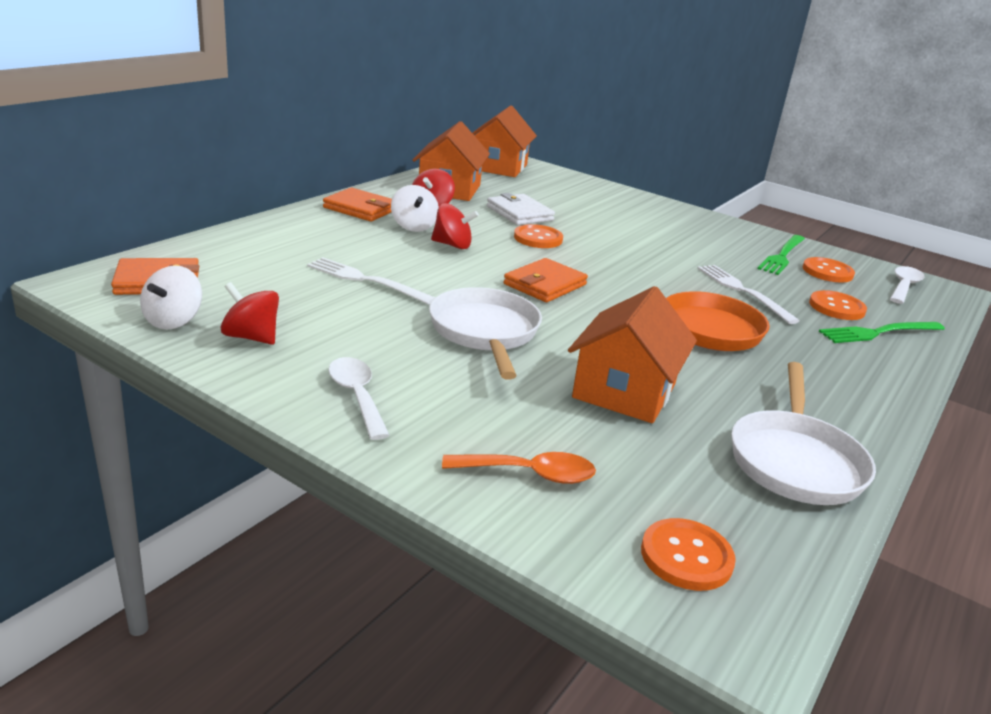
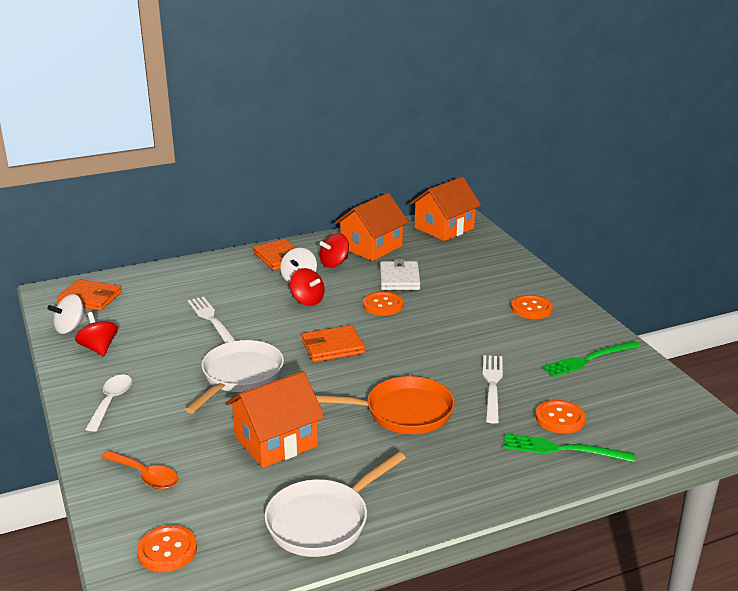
camera: 35 degrees right, 0 degrees up
(827, 272) = (610, 384): orange button -> orange button (531, 308)
(903, 286) = (670, 414): white spoon -> none

